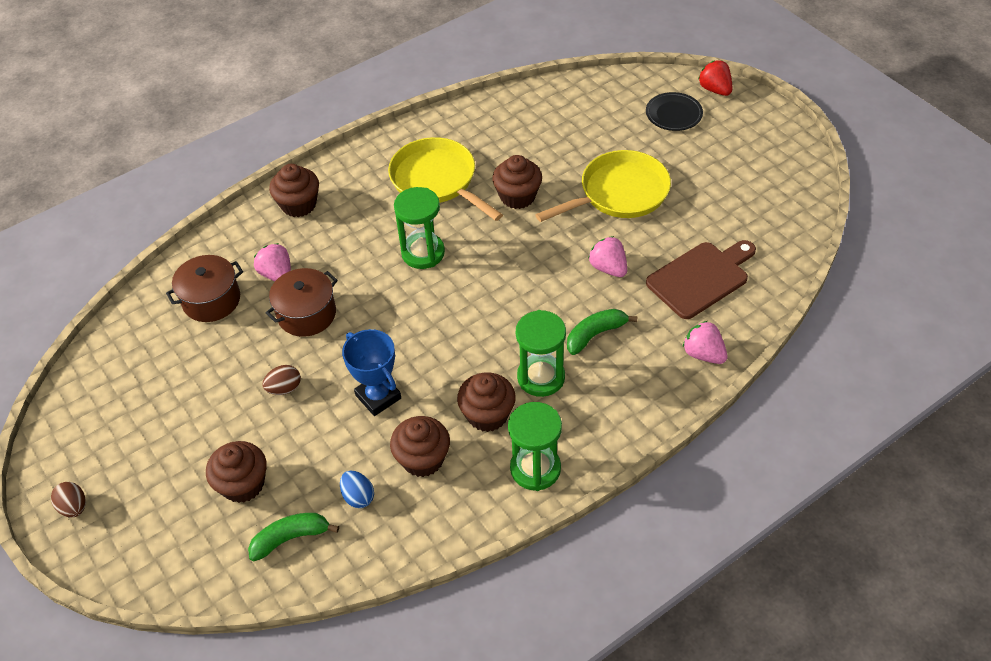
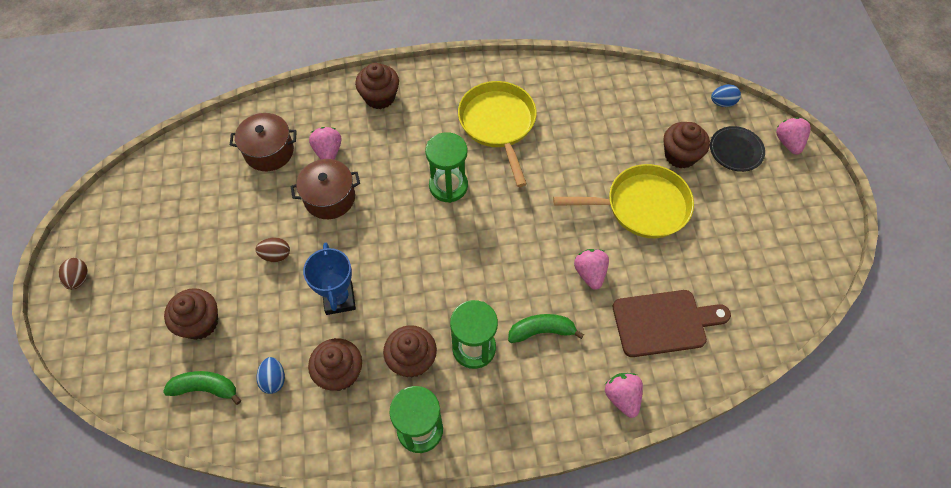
camera: 25 degrees right, 10 degrees up
(517, 196) = (554, 169): brown cupcake -> brown cupcake (680, 155)
(636, 80) = (722, 103): none -> blue egg
(715, 89) = (788, 142): red strawberry -> pink strawberry

